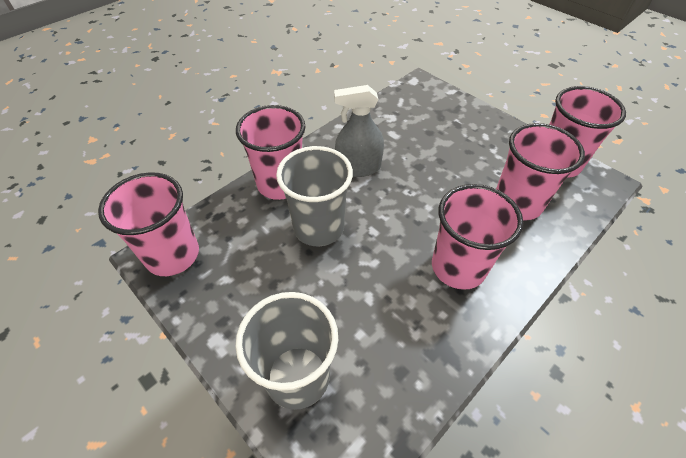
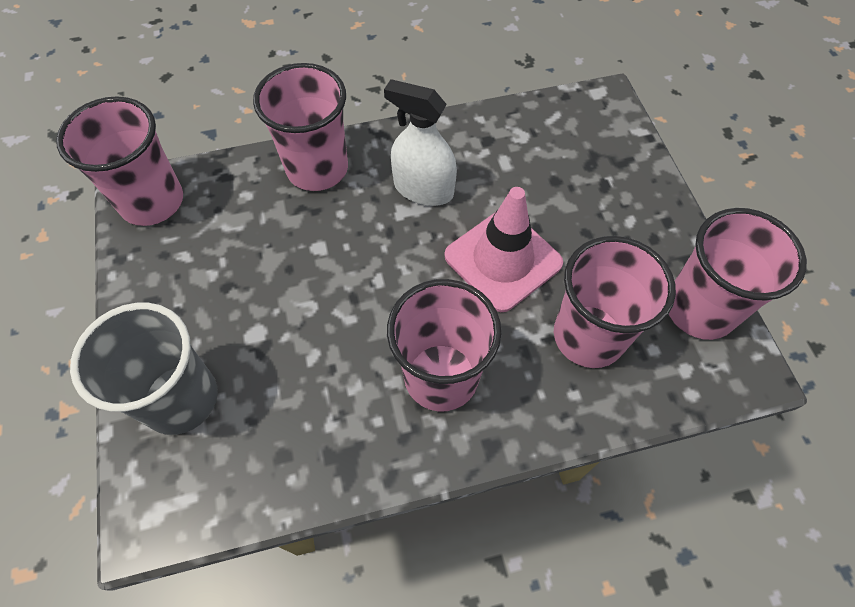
camera: 30 degrees right, 10 degrees up
(318, 227) = (320, 245): grey cup -> none
(358, 167) = (423, 189): grey spray bottle -> white spray bottle
(437, 185) = (503, 259): none -> pink traffic cone

